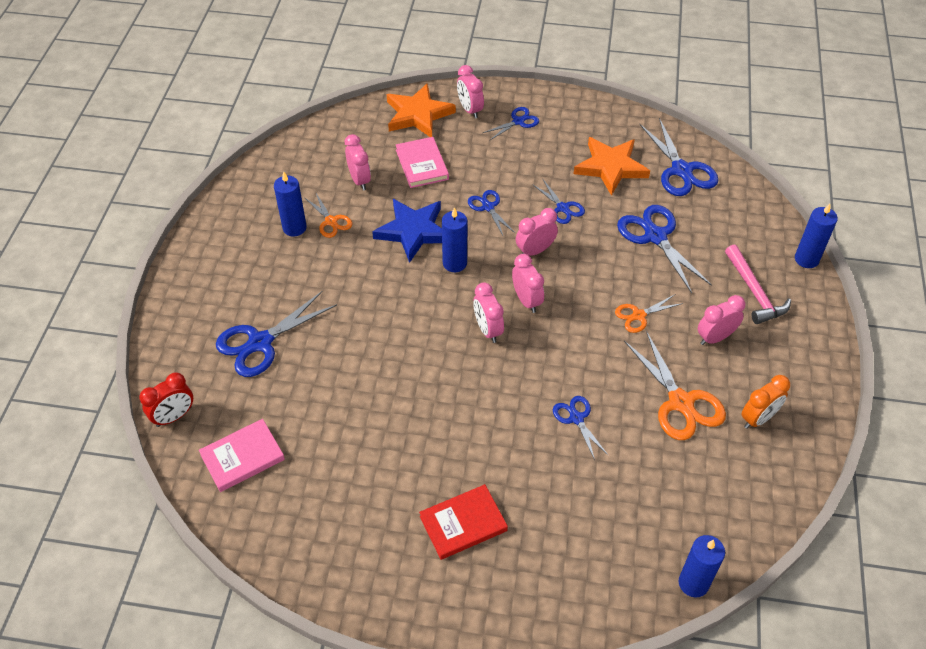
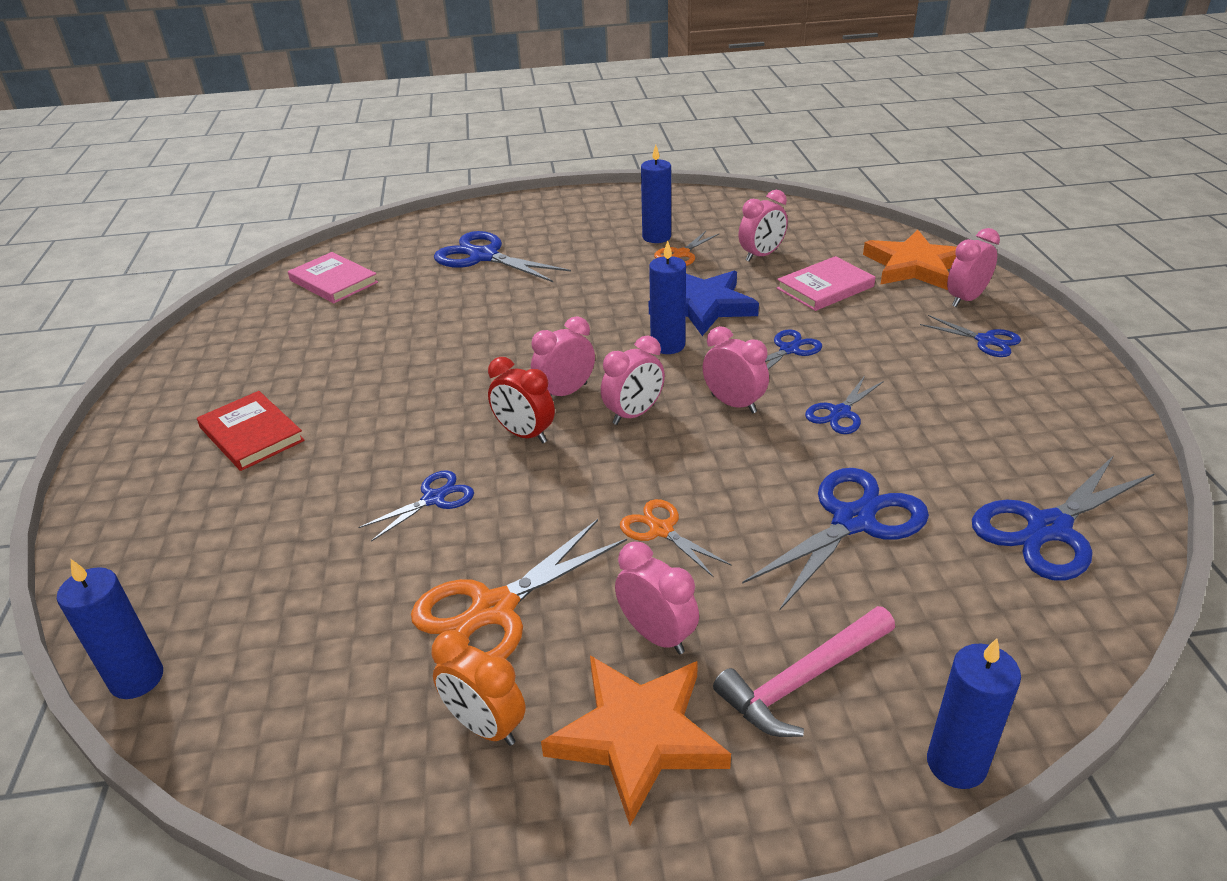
camera: 75 degrees right, 15 degrees down
(174, 416) = (377, 239): red clock -> red clock (524, 434)
(610, 167) = (974, 444): orange star -> orange star (638, 736)

